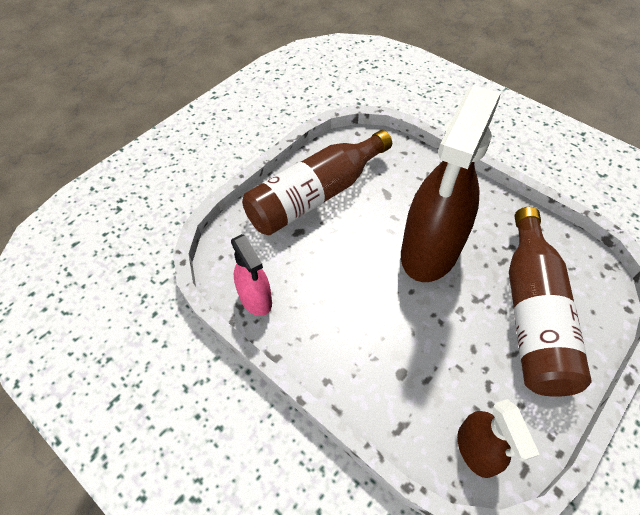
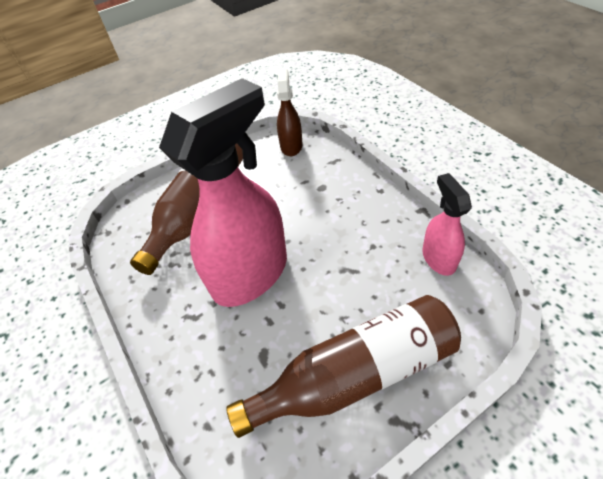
camera: 160 degrees left, 5 degrees down
(430, 251) = (251, 274): brown spray bottle -> pink spray bottle

